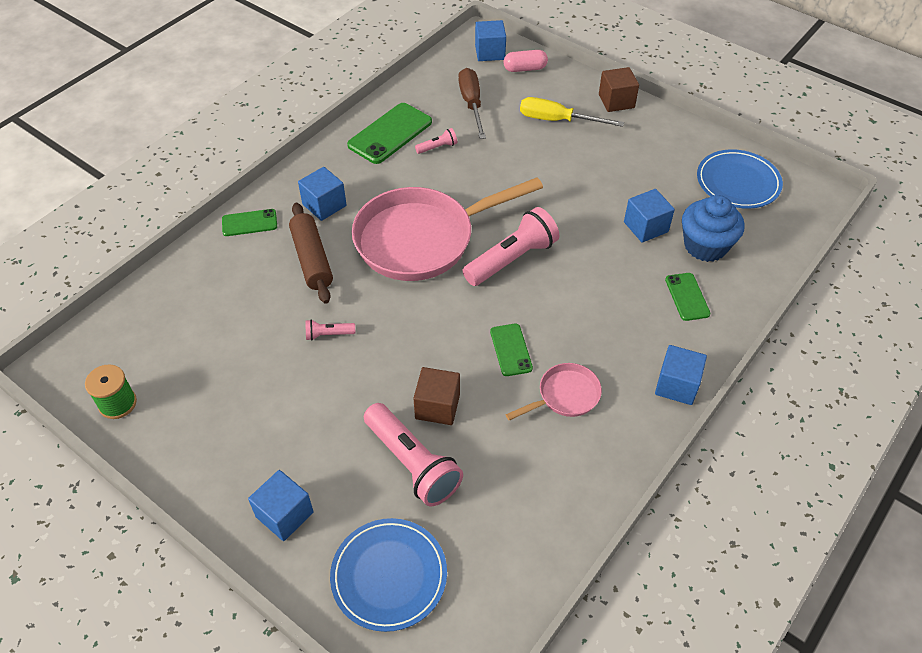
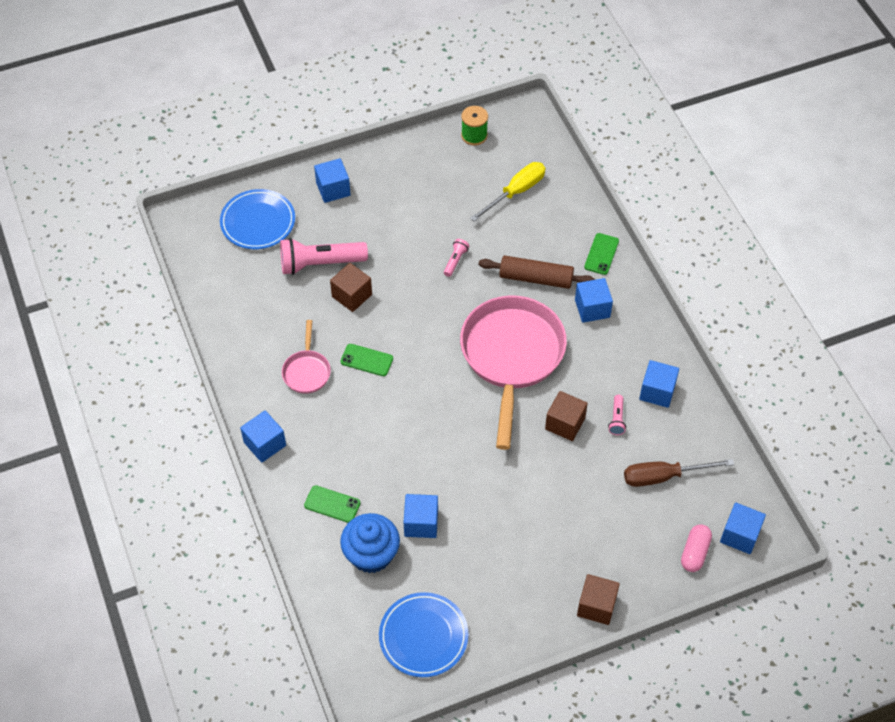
camera: 120 degrees right, 5 degrees up
(390, 134) = (657, 391): green phone -> blue cube
(468, 176) = (565, 423): none -> brown cube
(471, 104) = (663, 476): brown screwdriver -> brown screwdriver turned 150 degrees clockwise
(511, 259) = (451, 406): pink flashlight -> none
(557, 120) = (598, 536): yellow screwdriver -> yellow screwdriver (516, 192)

